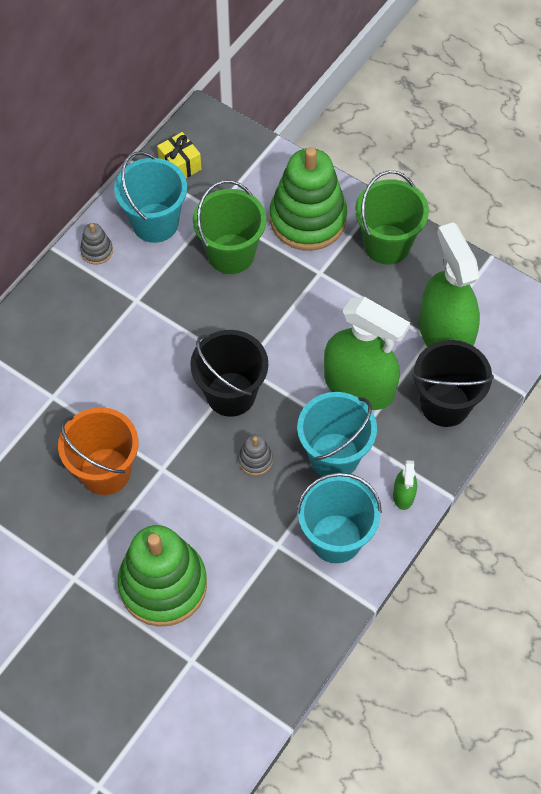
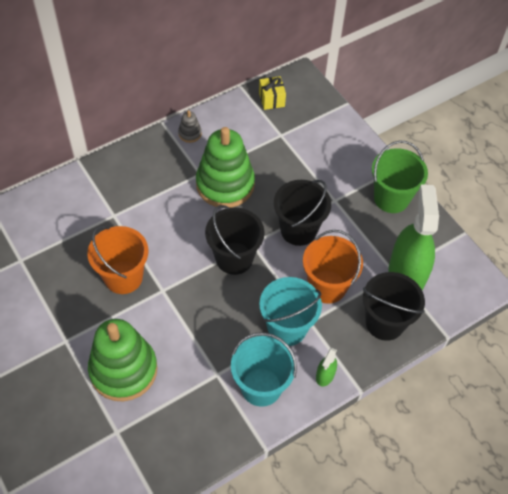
camera: 20 degrees right, 5 degrees down
(155, 223) = (237, 129): turquoise bucket -> none
(231, 254) = (279, 166): green bucket -> none
(255, 460) = (230, 309): grey stacking toy -> none
(293, 328) = (298, 230): none -> black bucket
(308, 219) = (343, 162): green stacking toy -> green stacking toy (225, 184)
(359, 386) = (327, 286): green spray bottle -> orange bucket

